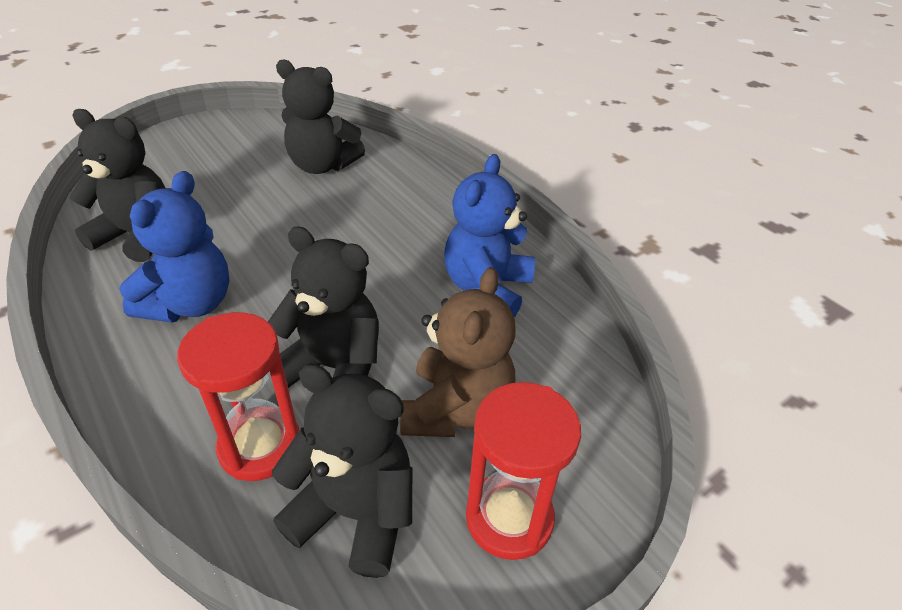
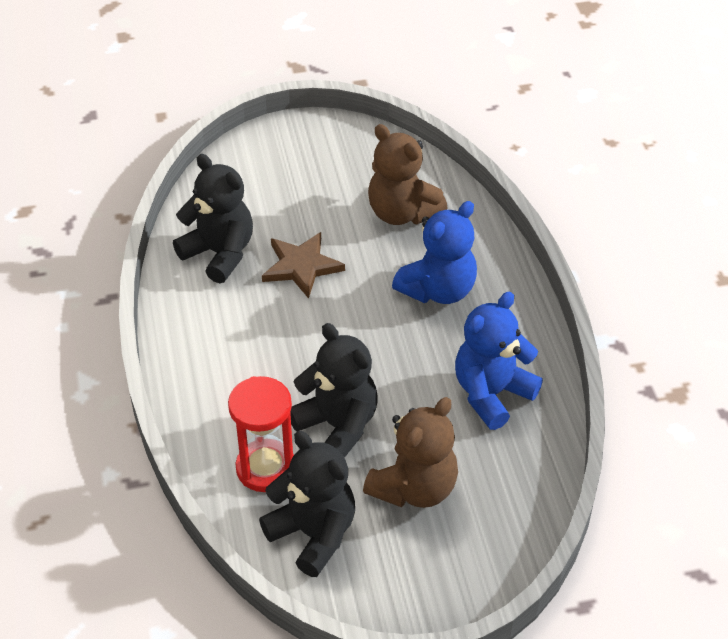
camera: 25 degrees right, 5 degrees up
(190, 304) = (246, 335): blue teddy bear -> blue teddy bear (438, 290)
(235, 227) = (301, 266): none -> brown star
(322, 166) = (402, 213): black teddy bear -> brown teddy bear
(509, 518) = (413, 573): red hourglass -> none

